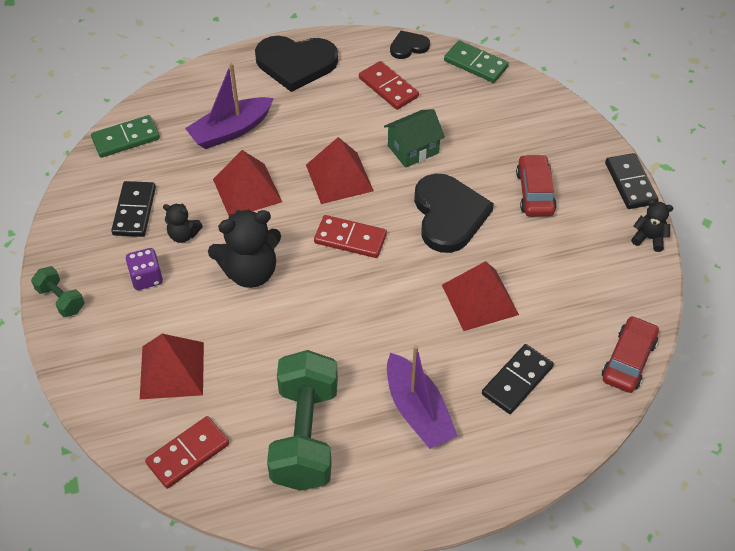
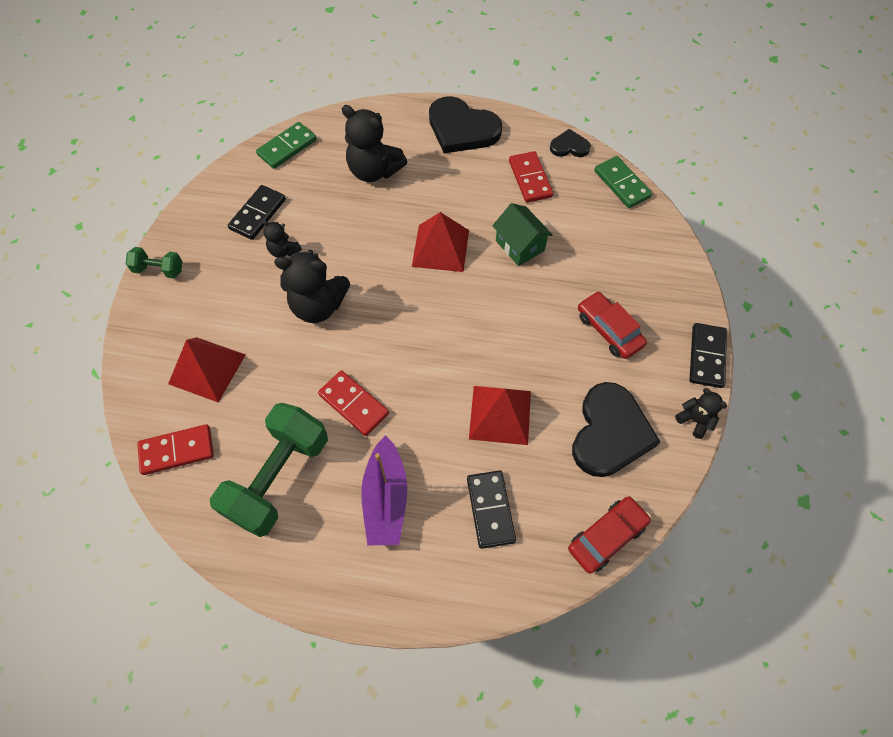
camera: 25 degrees right, 10 degrees up
(61, 300) = (159, 270): green dumbbell -> green dumbbell turned 60 degrees counterclockwise
(126, 138) = (287, 147): green domino -> green domino turned 45 degrees counterclockwise
(146, 278) = (234, 277): purple dice -> none
(231, 131) = (374, 171): purple boat -> black teddy bear
(247, 190) = (357, 230): red pyramid -> none
(350, 239) = (418, 309): red domino -> red domino (353, 404)
(413, 149) = (520, 245): green house -> green house turned 60 degrees clockwise
(448, 215) = (517, 321): black heart -> black heart (610, 432)
(517, 380) = (490, 509): black domino -> black domino turned 75 degrees counterclockwise
(535, 192) = (609, 330): red car -> red car turned 60 degrees counterclockwise

